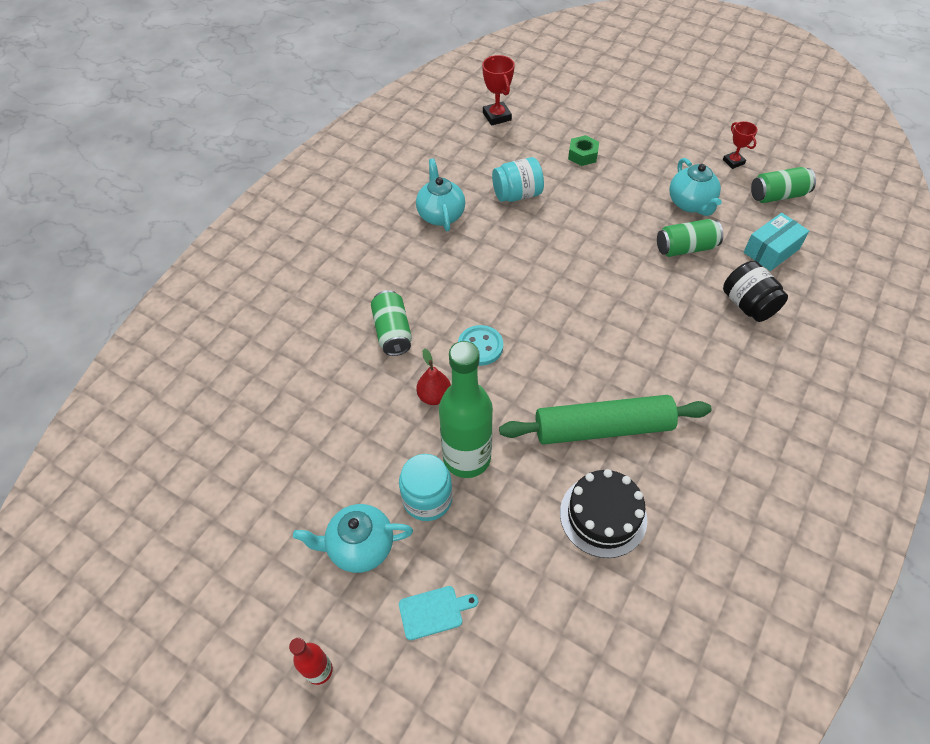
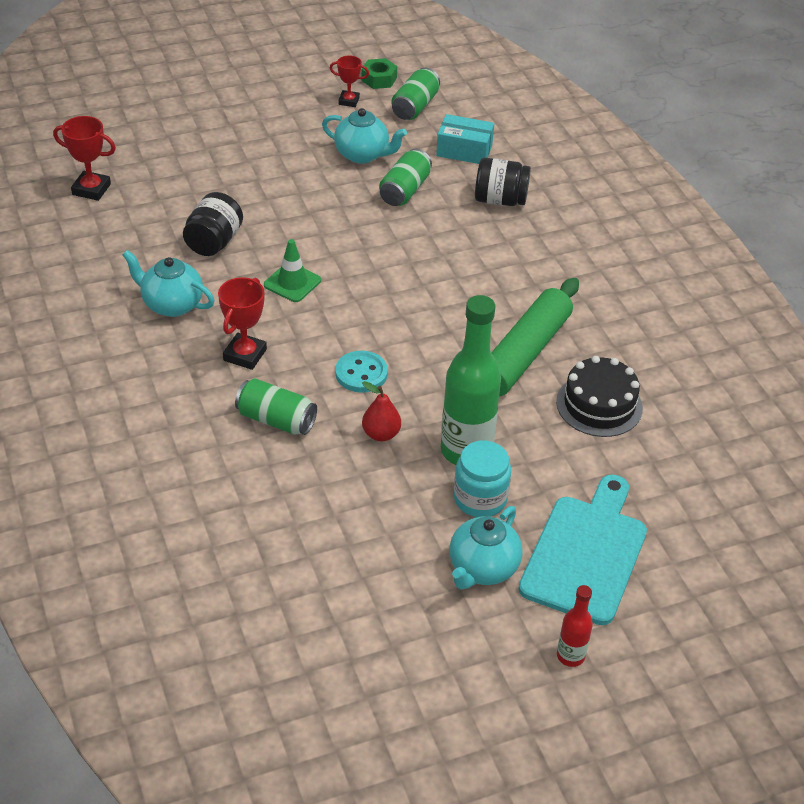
camera: 55 degrees left, 10 degrees down
(434, 277) = (245, 355): none -> red trophy
(434, 611) = (585, 554): turquoise cutting board -> turquoise cutting board, size x2.31
(517, 195) = (214, 242): turquoise jar -> black jar
(525, 254) = (292, 283): none -> green traffic cone
(582, 155) = (221, 173): green nut -> green nut (379, 79)
(771, 250) = (464, 150): turquoise box -> turquoise box turned 75 degrees counterclockwise

